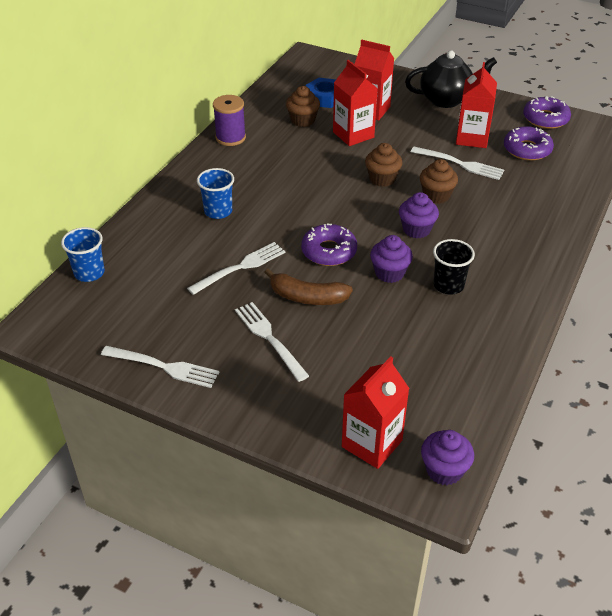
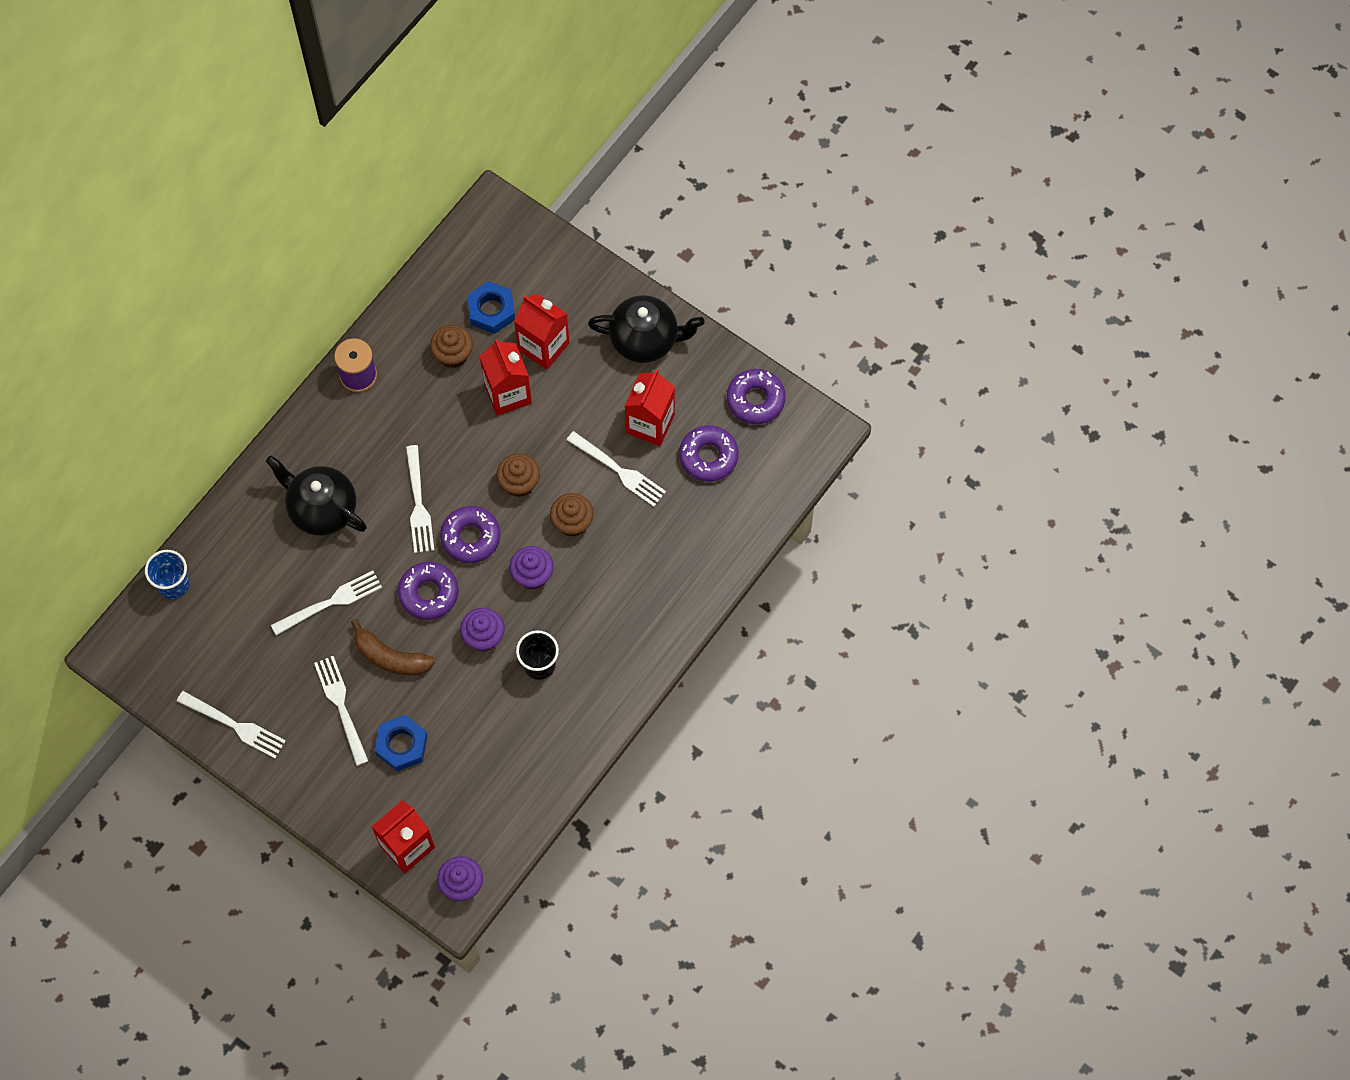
camera: 10 degrees right, 25 degrees up
(218, 211) = (322, 509): blue cup -> black teapot
(301, 199) = (418, 503): none -> white fork
(338, 360) = (401, 745): none -> blue nut
(353, 213) = (471, 537): none -> purple donut

